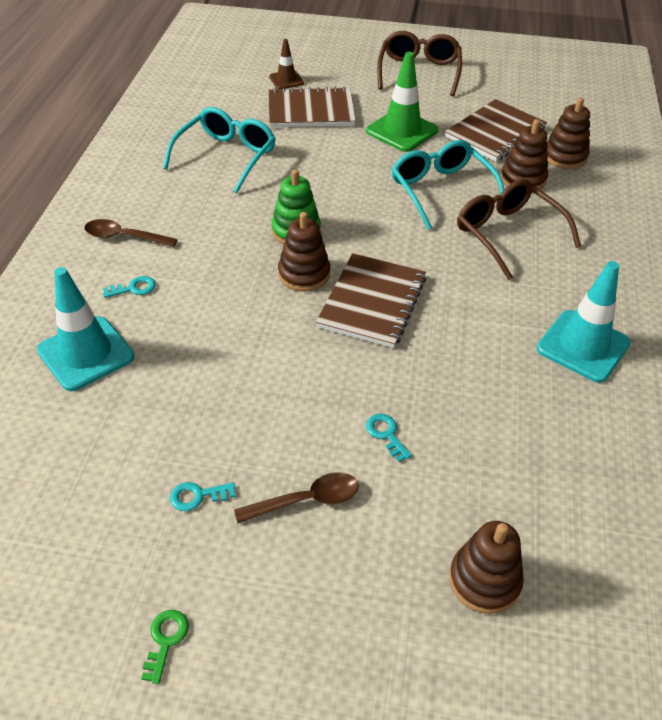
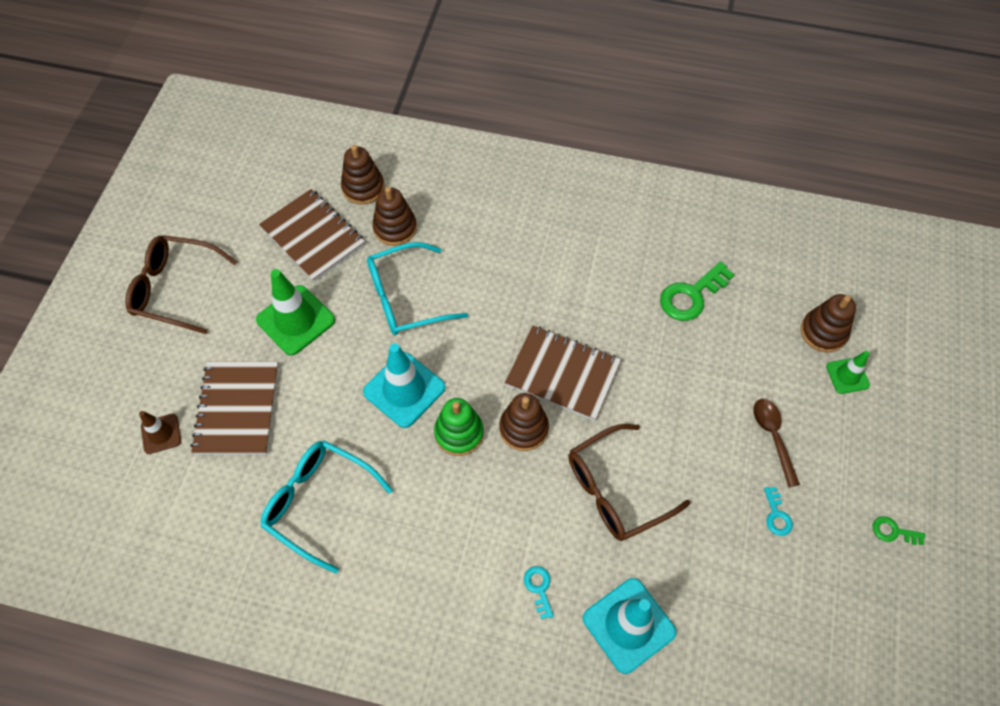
camera: 85 degrees left, 15 degrees up
(124, 237) = (456, 606): brown spoon -> none
(386, 434) = (708, 377): turquoise key -> none
(413, 606) = (847, 376): none -> green traffic cone
(506, 421) = (691, 295): none -> green key
(507, 234) = (475, 255): brown glasses -> brown glasses (615, 490)
(583, 346) = (614, 231): turquoise traffic cone -> turquoise traffic cone (404, 390)

